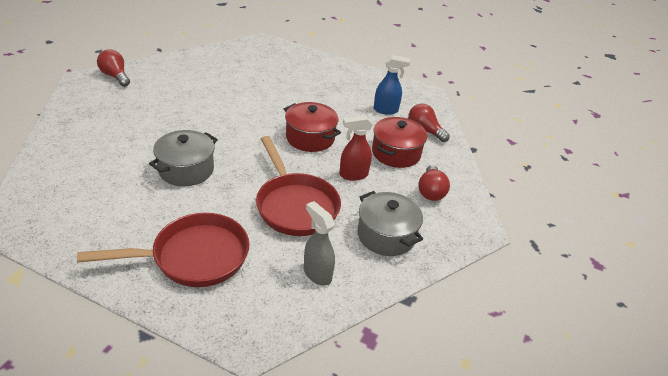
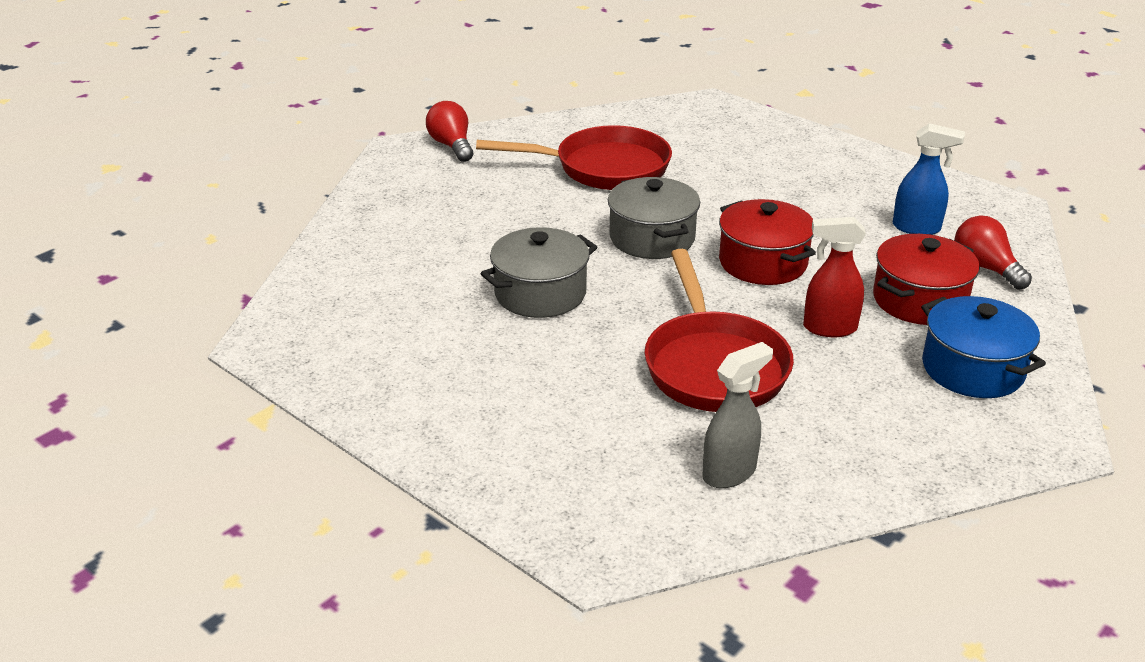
camera: 20 degrees right, 5 degrees down
(193, 257) = (528, 422): red pan -> red pan (603, 168)
(317, 273) = (730, 473): grey spray bottle -> grey spray bottle turned 75 degrees clockwise
(386, 235) = (869, 430): grey pot -> grey pot (652, 238)
(430, 191) = (972, 369): red light bulb -> blue pot

